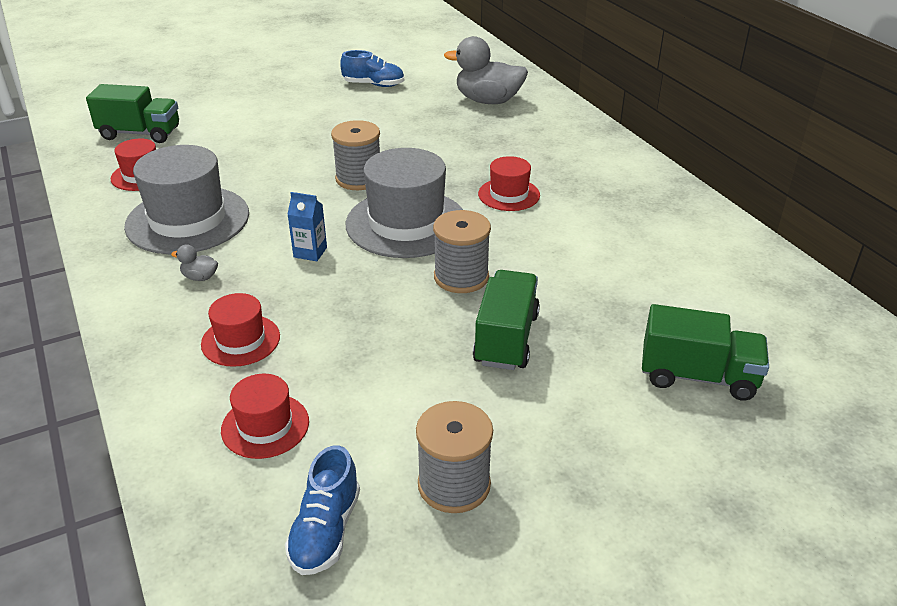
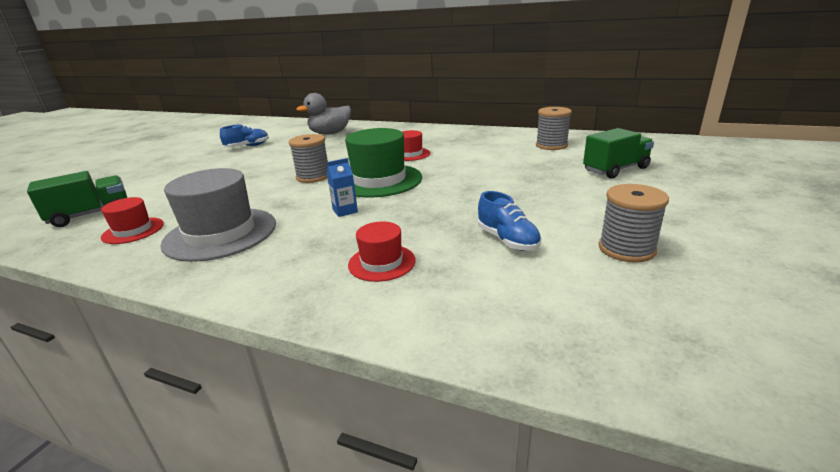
camera: 40 degrees left, 10 degrees down
(200, 277) = (288, 252): grey duck -> none
(265, 426) = (484, 287): red hat -> none
(325, 531) = (623, 306): blue shoe -> blue shoe (507, 240)
(406, 223) = (379, 180): grey hat -> green hat
(461, 277) = (451, 185): grey spool -> grey spool (551, 145)
(506, 338) = (521, 193): green truck -> none

